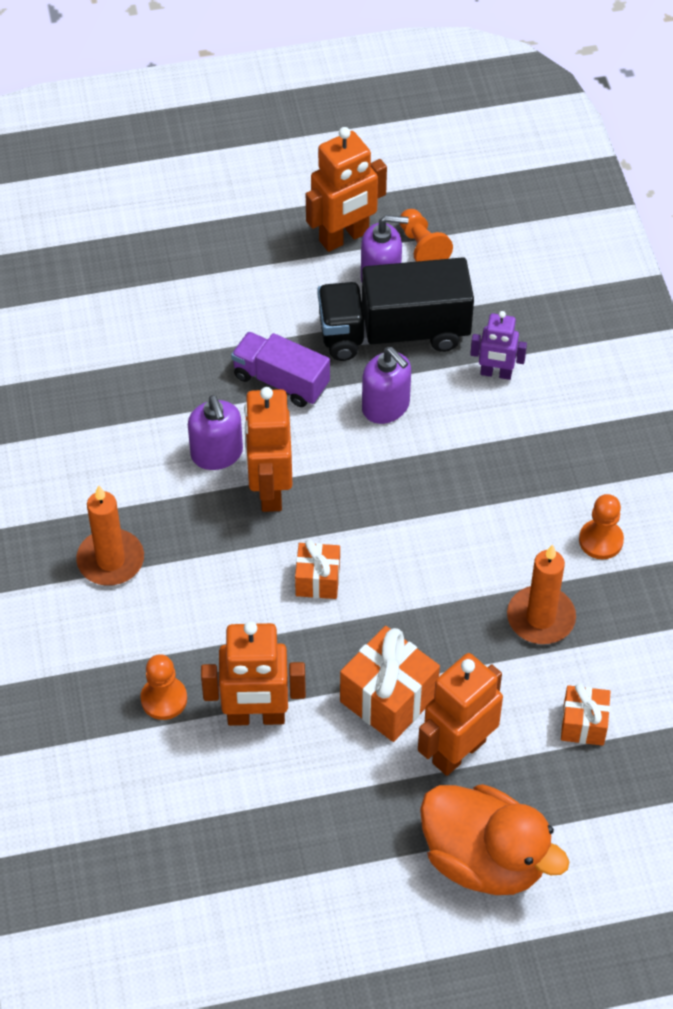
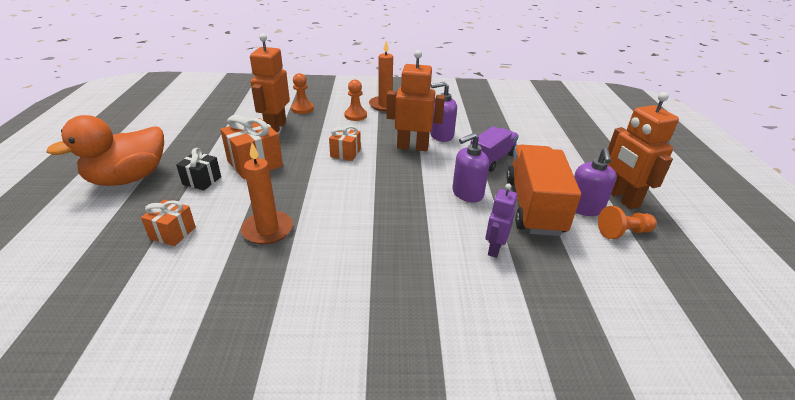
camera: 100 degrees right, 20 degrees down
(394, 332) = (533, 206): black truck -> orange truck
(458, 751) = (202, 180): orange robot -> black gift
(601, 540) = (315, 275): orange pawn -> orange pawn (355, 115)

